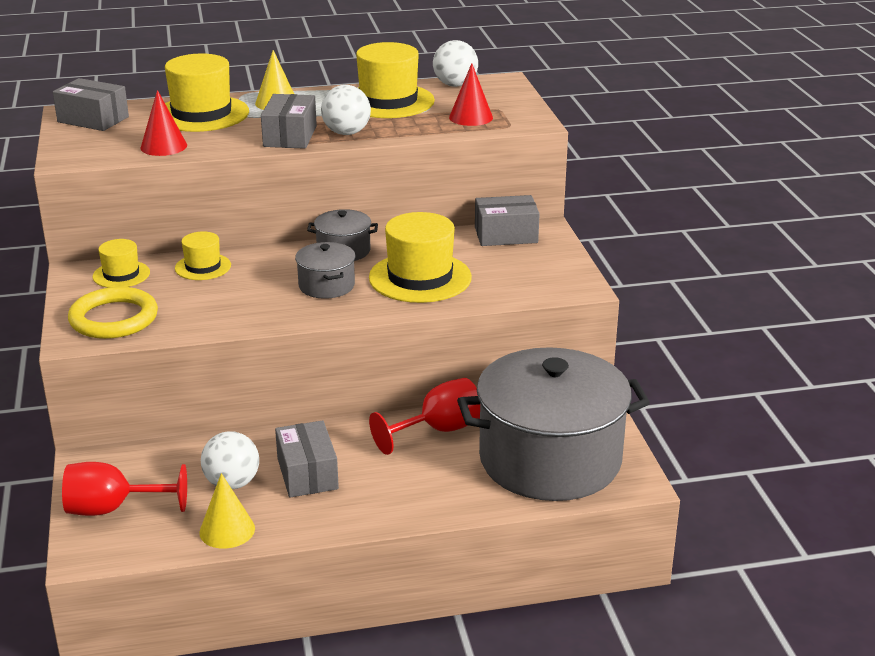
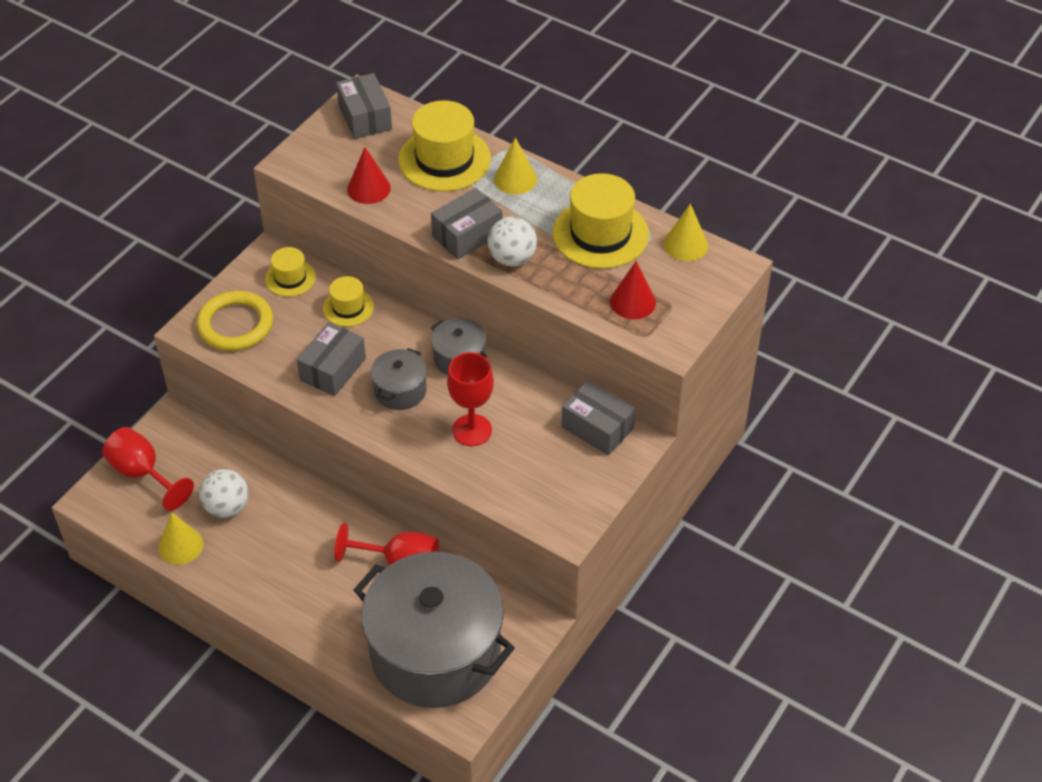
camera: 45 degrees right, 20 degrees up
(307, 474) = (277, 535): grey box -> grey box (333, 369)
(420, 277) = (472, 430): yellow hat -> red goblet
(455, 85) = (685, 245): white ball -> yellow cone

